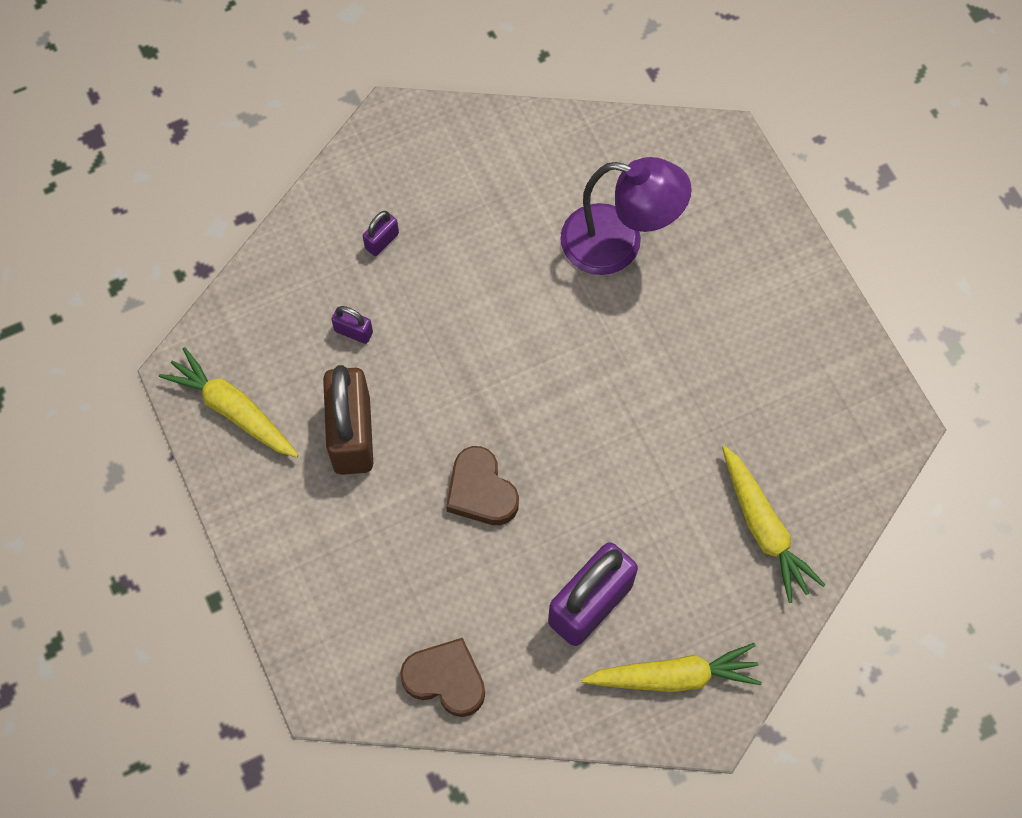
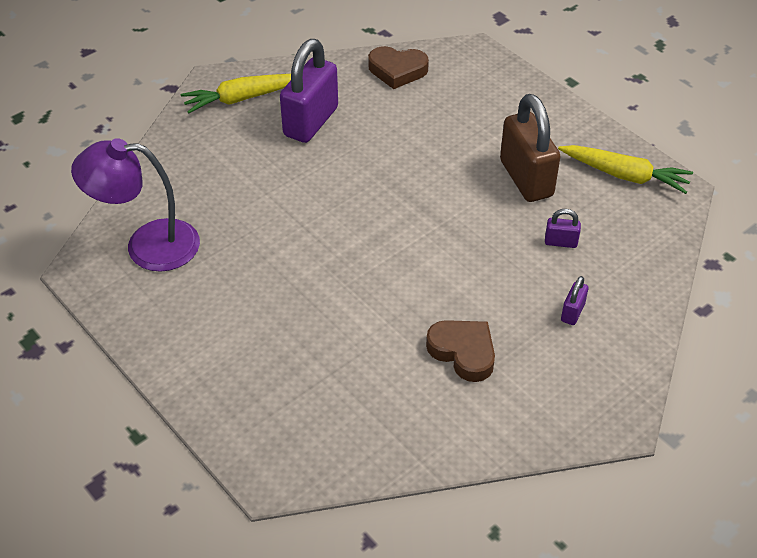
camera: 165 degrees right, 20 degrees down
(481, 491) = (413, 165): brown heart -> brown heart (463, 352)
(618, 244) = (356, 356): purple lamp -> purple lamp (147, 245)
(763, 528) = (189, 185): yellow carrot -> none

